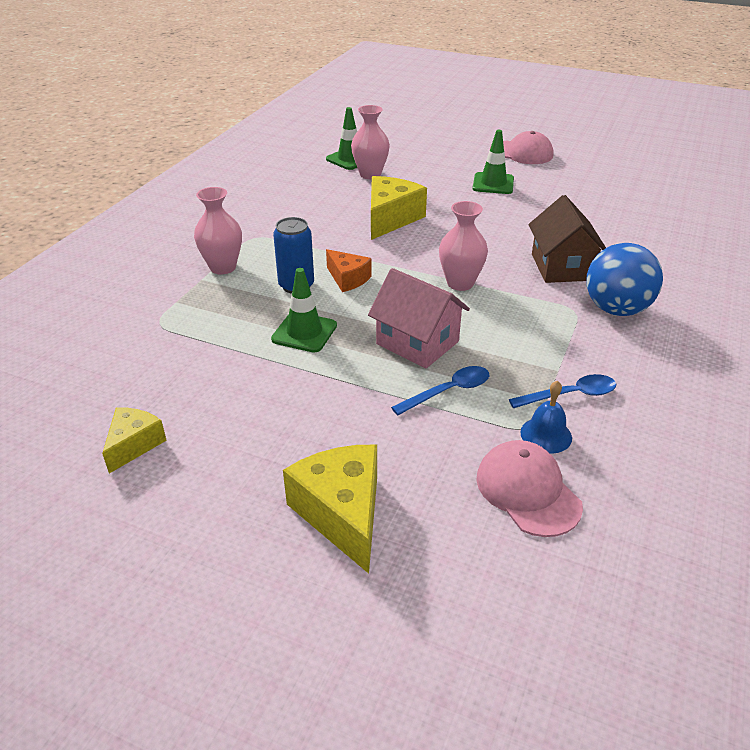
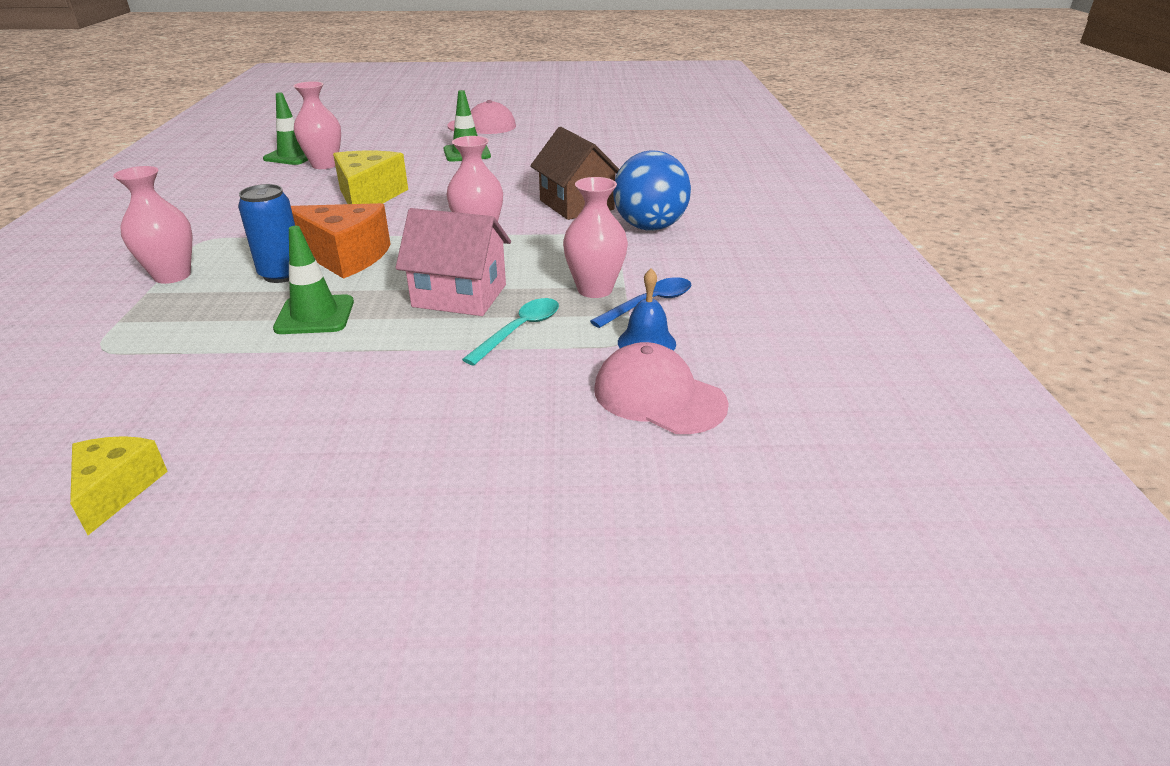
camera: 25 degrees left, 5 degrees down
(342, 513) = (458, 480): yellow cheese -> none
(348, 279) = (345, 256): orange cheese -> orange cheese, size x1.67
(448, 391) = (519, 330): blue spoon -> turquoise spoon
(530, 366) = (595, 289): none -> pink vase

